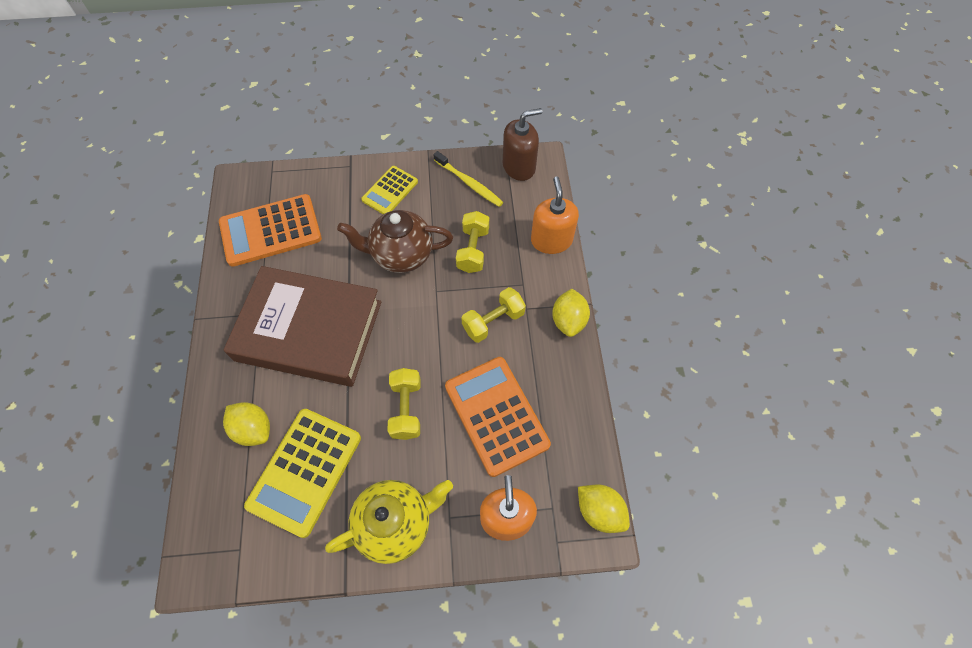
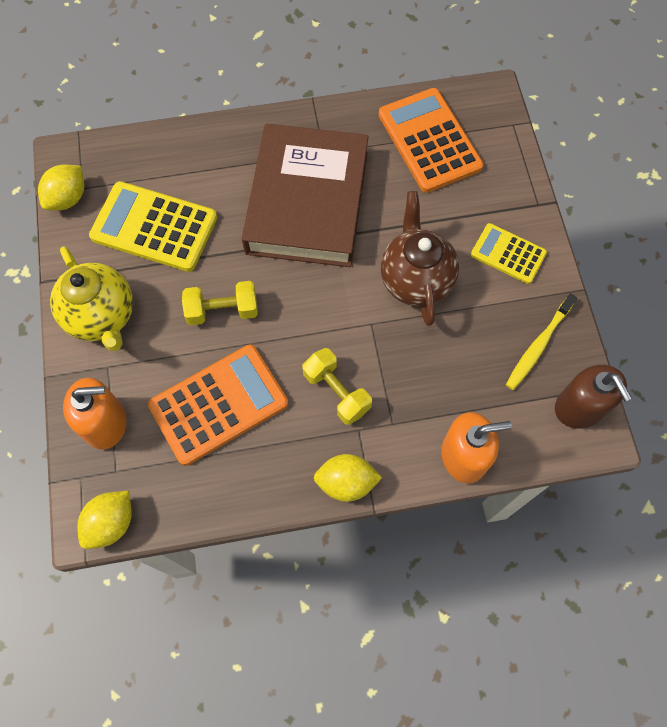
camera: 85 degrees right, 5 degrees up
(253, 429) = (196, 174): yellow lemon -> yellow lemon (68, 198)
(473, 250) = (435, 360): yellow dumbbell -> none

